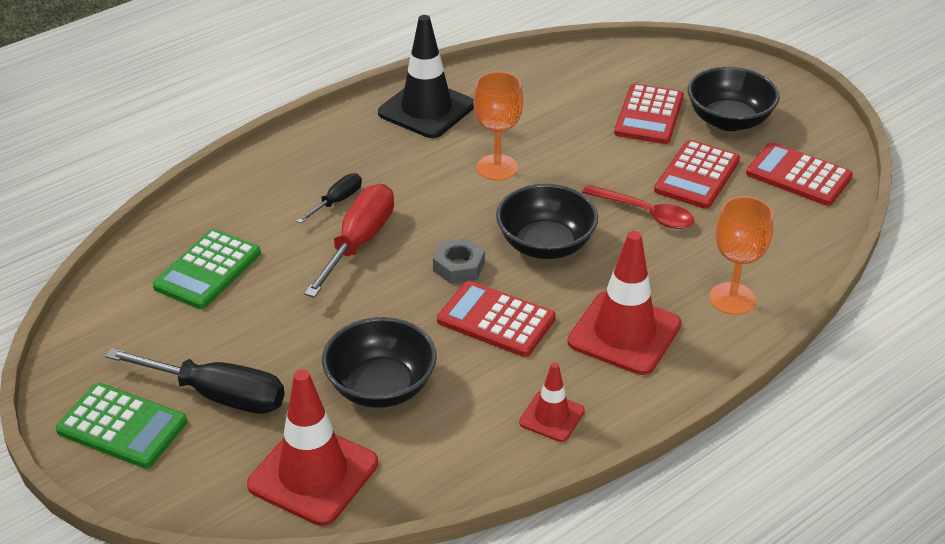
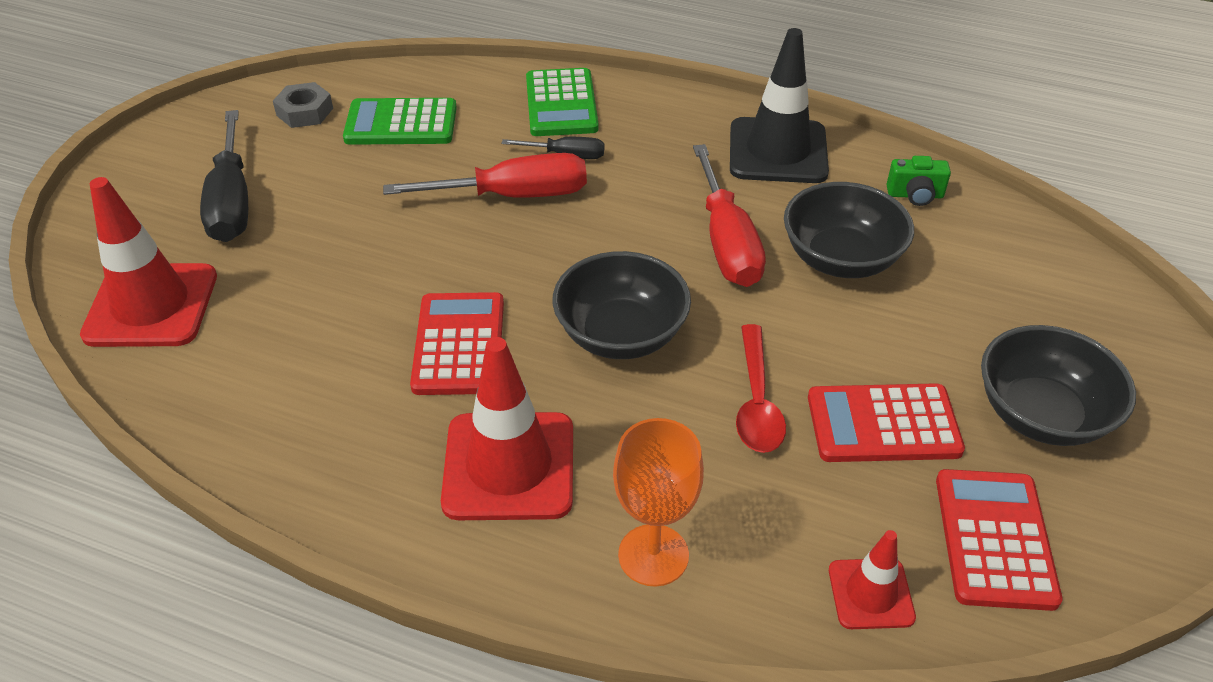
camera: 60 degrees right, 5 degrees up
(122, 427) = (164, 166): green calculator -> green calculator (561, 104)
(381, 387) = (300, 300): black bowl -> black bowl (841, 259)
(459, 267) = (528, 281): grey nut -> grey nut (305, 112)
(497, 167) = (726, 242): orange goblet -> red screwdriver
(521, 78) = (915, 195): none -> green camera
(551, 417) = (323, 454): red traffic cone -> red traffic cone (871, 594)
(649, 115) = (963, 330): red calculator -> none

